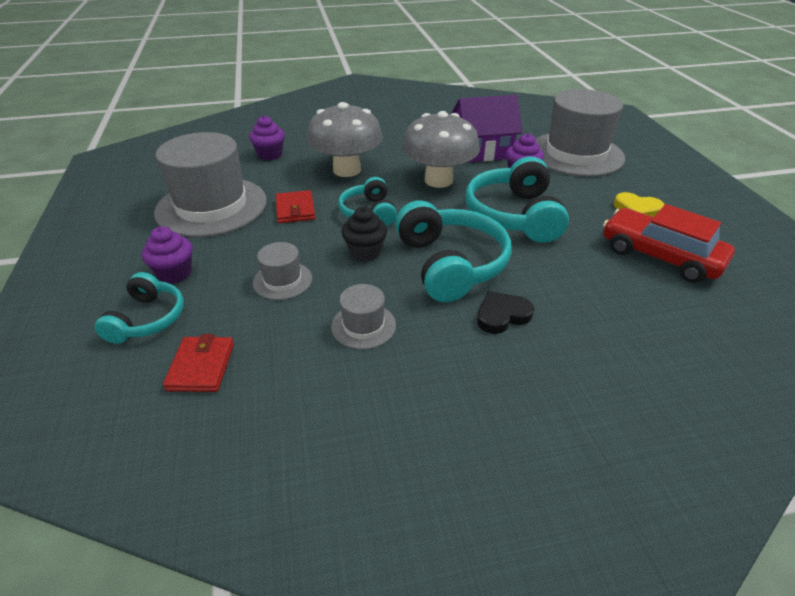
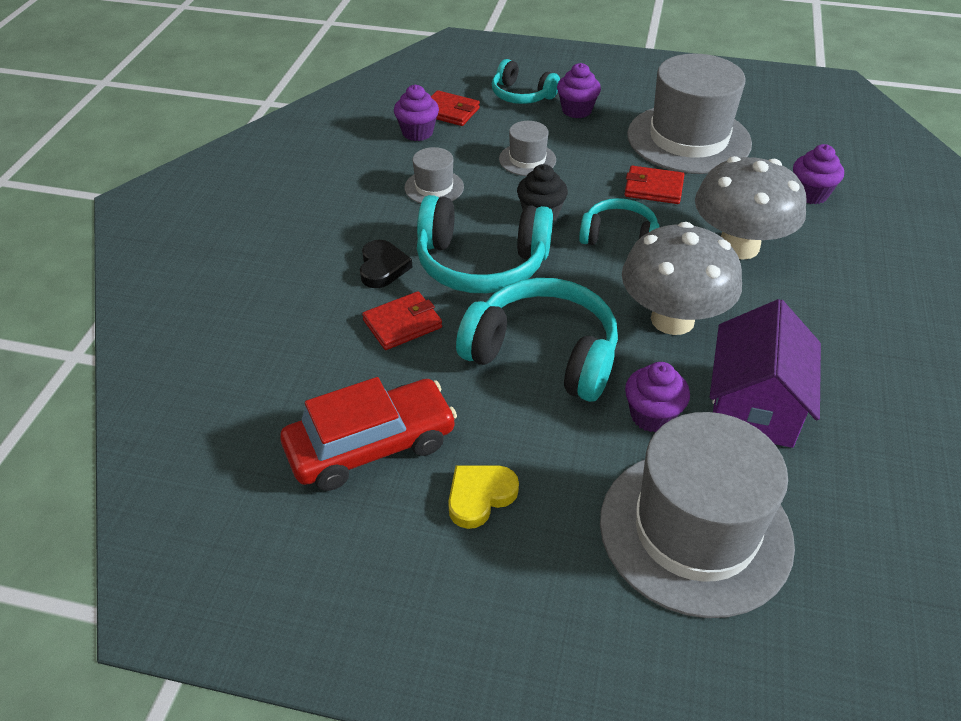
camera: 115 degrees right, 5 degrees up
(261, 378) = (417, 132): none -> purple cupcake
(551, 280) = (402, 324): none -> red wallet

